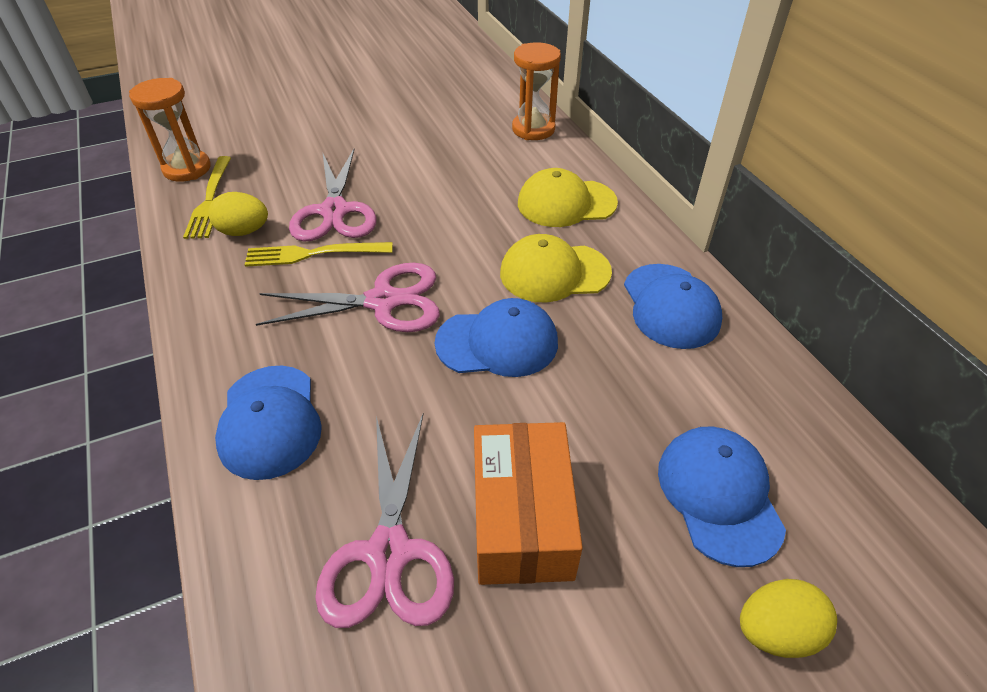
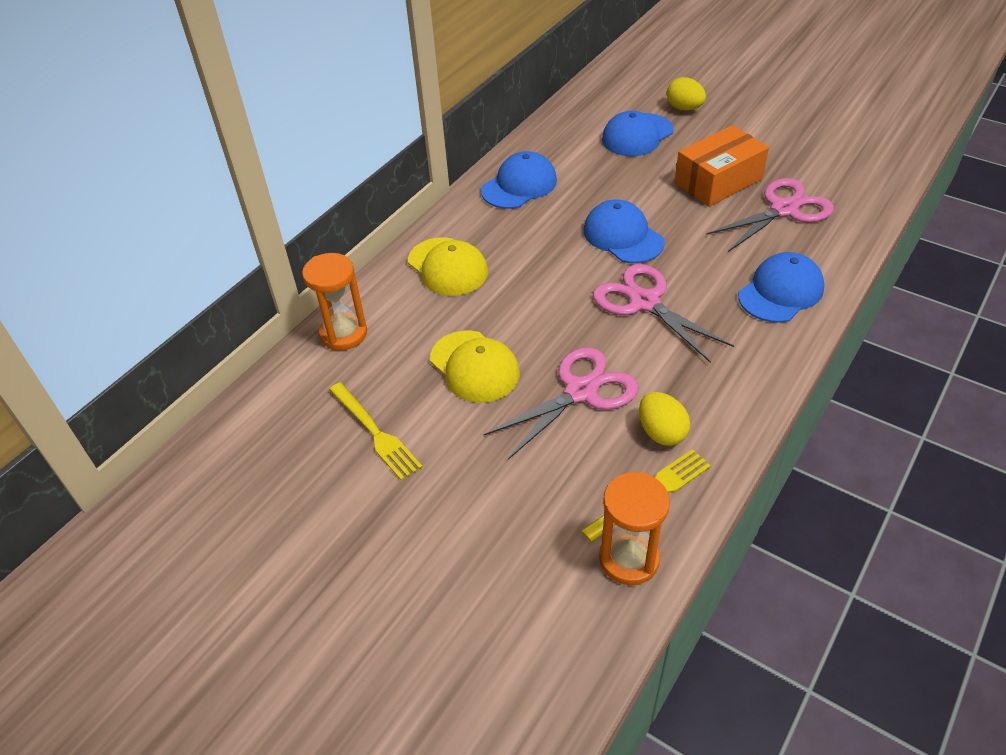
camera: 120 degrees left, 0 degrees up
(312, 254) = (641, 369): yellow fork -> yellow fork (376, 433)
(554, 272) = (535, 240): yellow cap -> yellow cap (474, 366)

